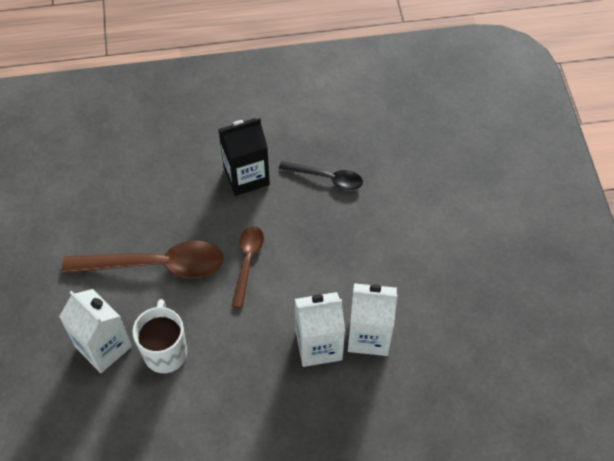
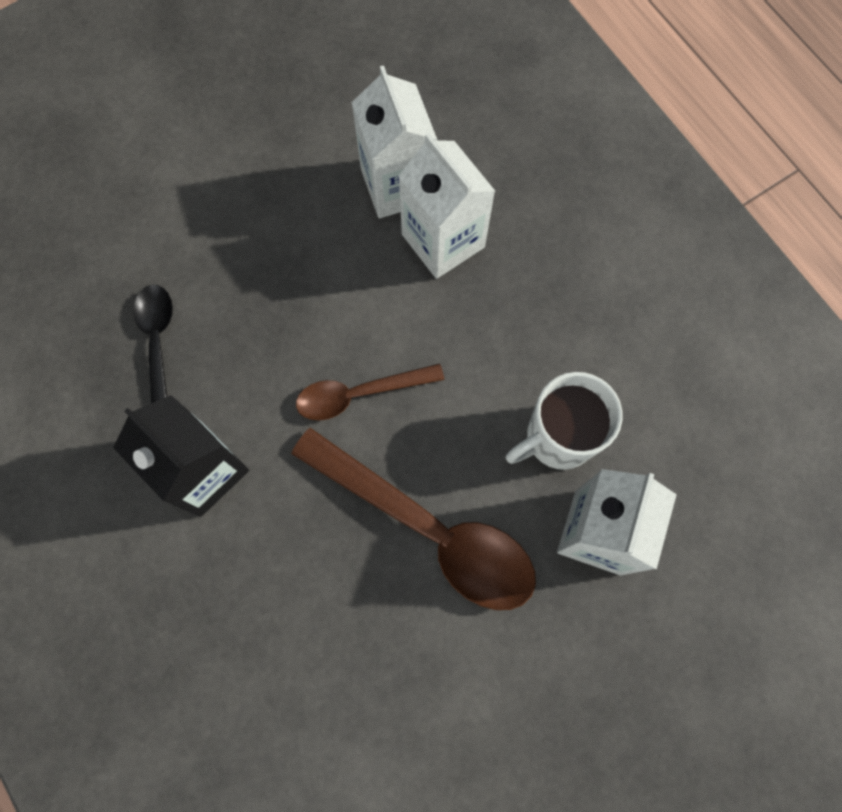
camera: 115 degrees left, 15 degrees up
(156, 265) = (429, 528): brown spoon -> brown spoon turned 150 degrees clockwise

